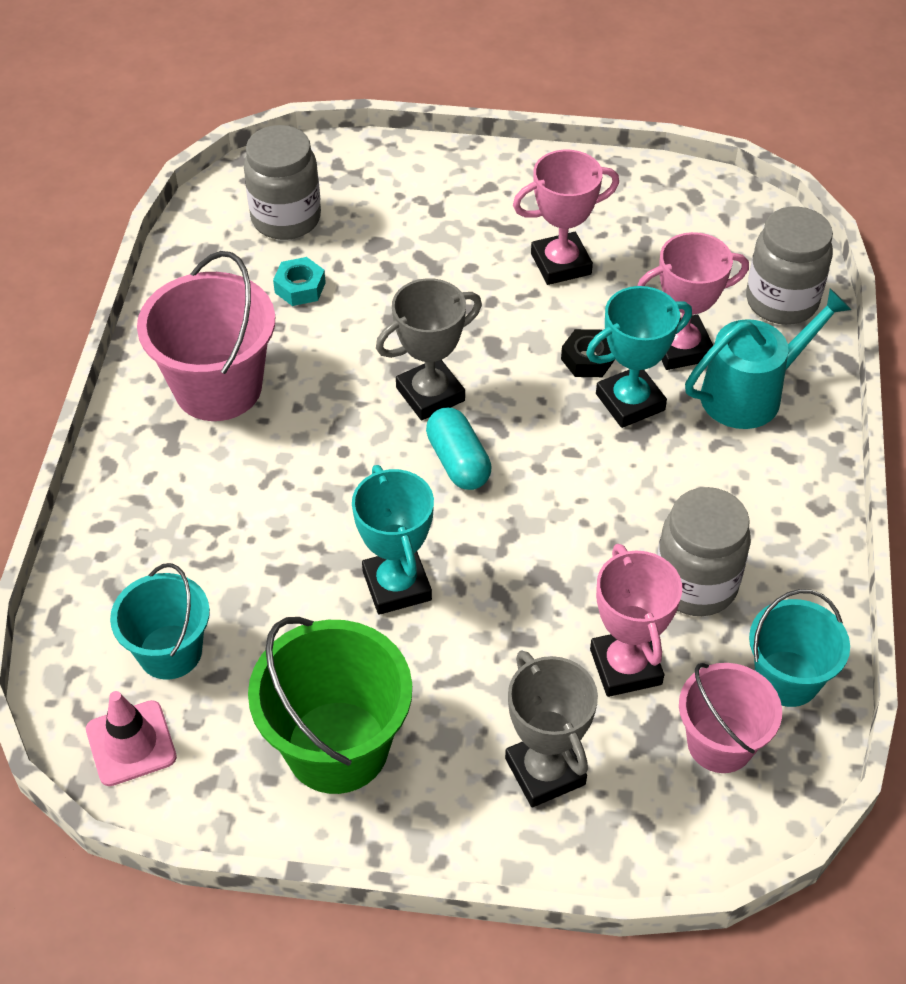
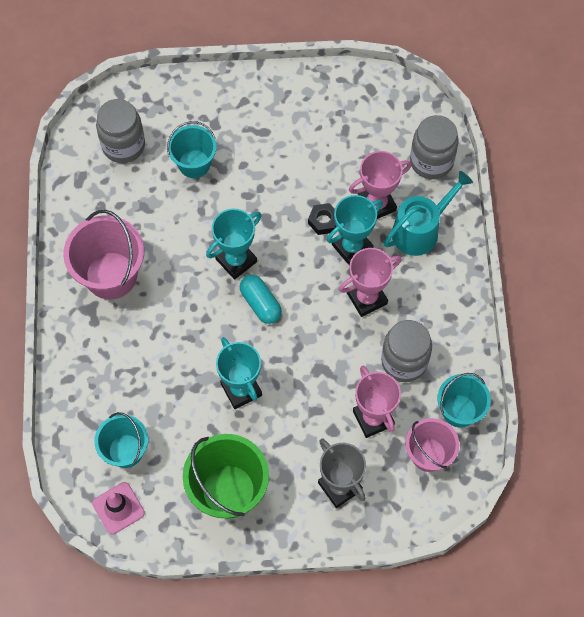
camera: 10 degrees left, 15 degrees up
(300, 287) = (143, 196): turquoise nut -> none
(392, 256) = (194, 164): none -> turquoise bucket
(430, 394) = (236, 260): grey trophy -> turquoise trophy
(561, 264) = (297, 154): pink trophy -> pink trophy (367, 298)

